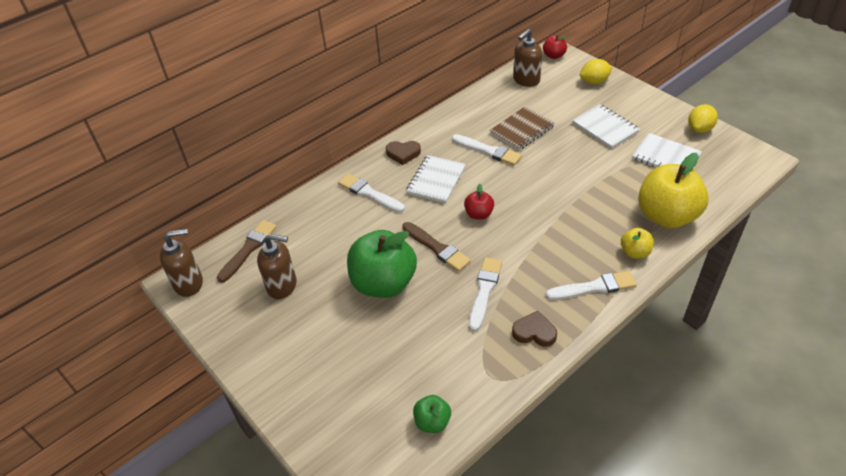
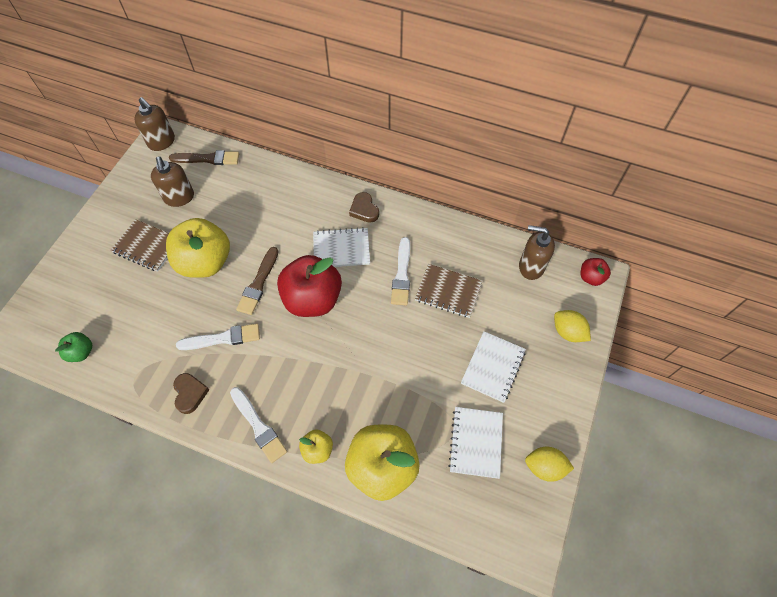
camera: 60 degrees right, 15 degrees up
(328, 329) = (147, 246): none -> brown notebook
(369, 193) = (302, 207): white brush -> none
(383, 283) = (205, 262): green apple -> yellow apple
(479, 214) = (312, 299): red apple -> red apple, size x2.12

